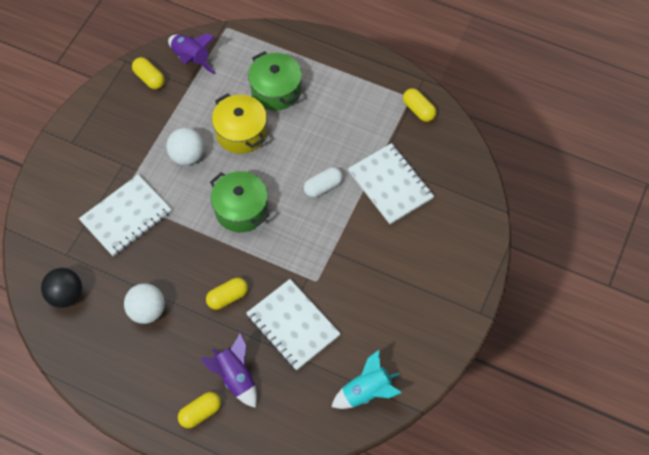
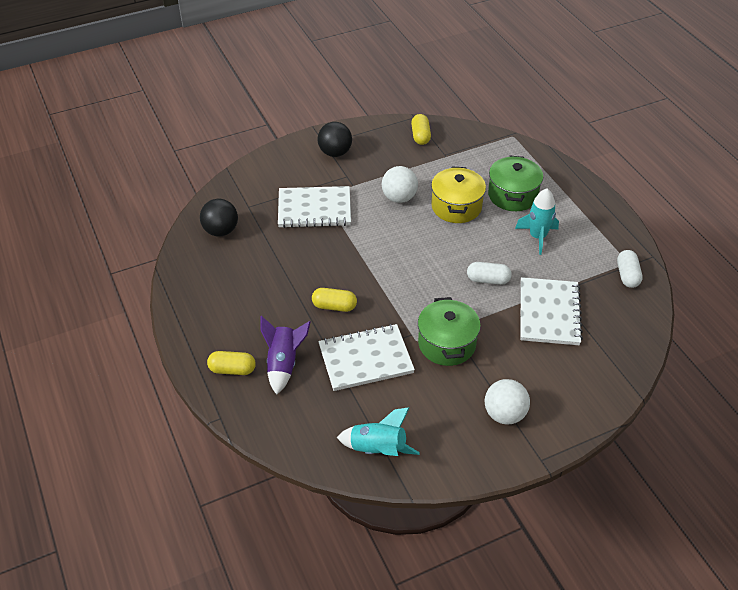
camera: 40 degrees right, 15 degrees down
(90, 146) = (335, 152): none -> black ball
(147, 311) = (266, 276): white ball -> white ball (504, 414)
(191, 59) = (464, 141): purple rocket -> none
(241, 209) = (405, 255): green pot -> green pot (447, 344)
(293, 325) = (365, 359): white notebook -> white notebook turned 75 degrees clockwise
(327, 119) = (537, 237): none -> turquoise rocket
(418, 110) = (627, 275): yellow capsule -> white capsule

